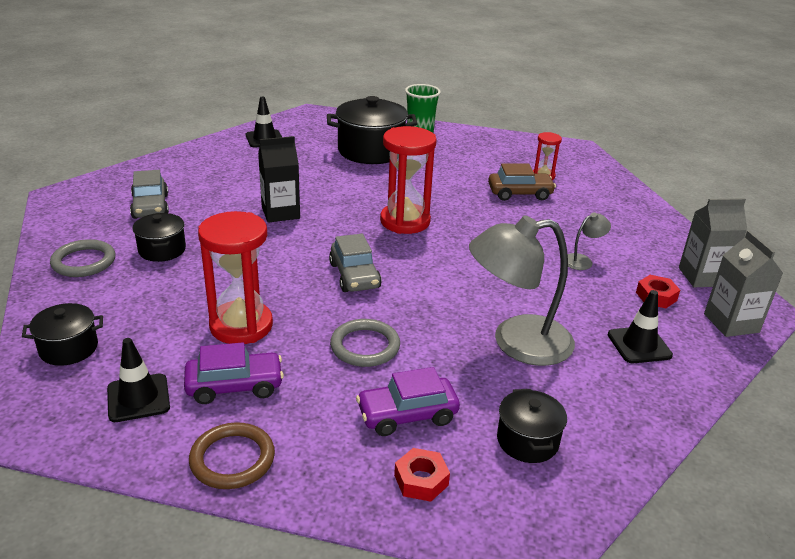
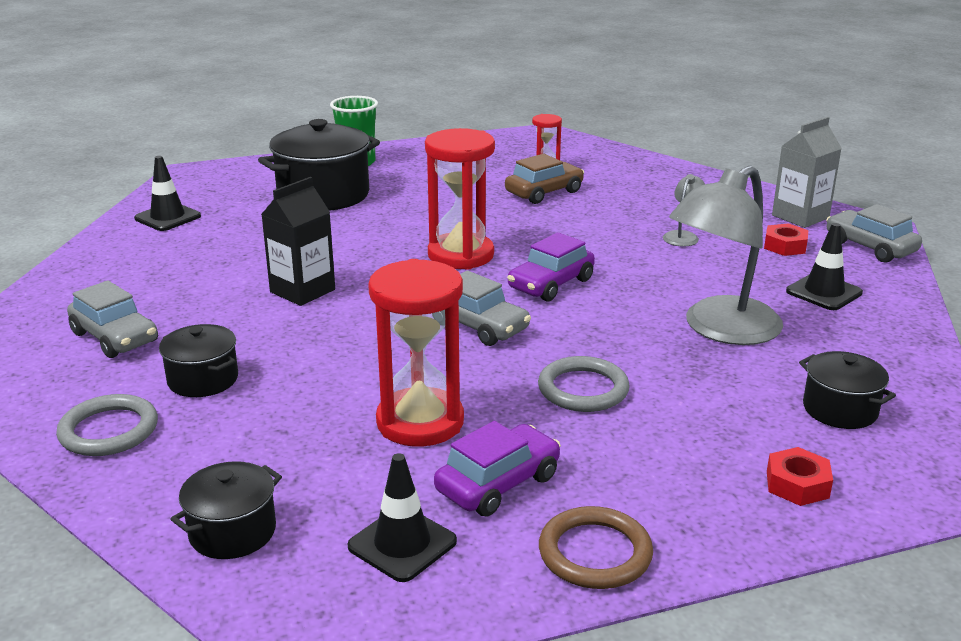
camera: 30 degrees left, 5 degrees down
(407, 415) = (709, 434): purple car -> purple car (551, 284)
(731, 323) = (870, 247): grey carton -> grey car

